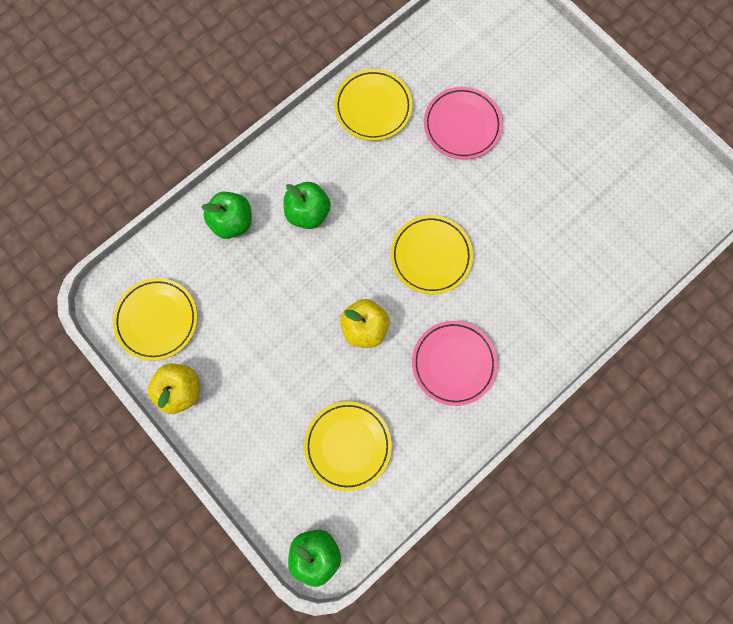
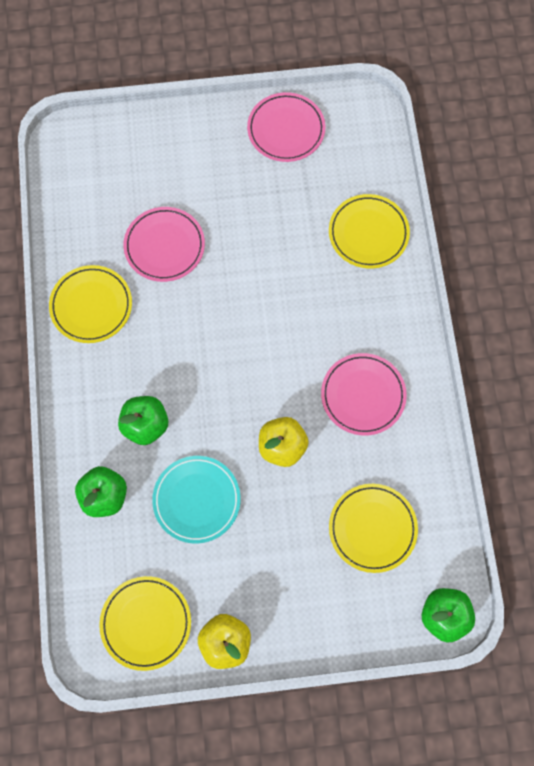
camera: 55 degrees left, 5 degrees down
(276, 291) = (197, 500): none -> turquoise plate
(431, 256) = (259, 350): yellow plate -> yellow plate (368, 233)
(635, 147) = (286, 130): none -> pink plate

